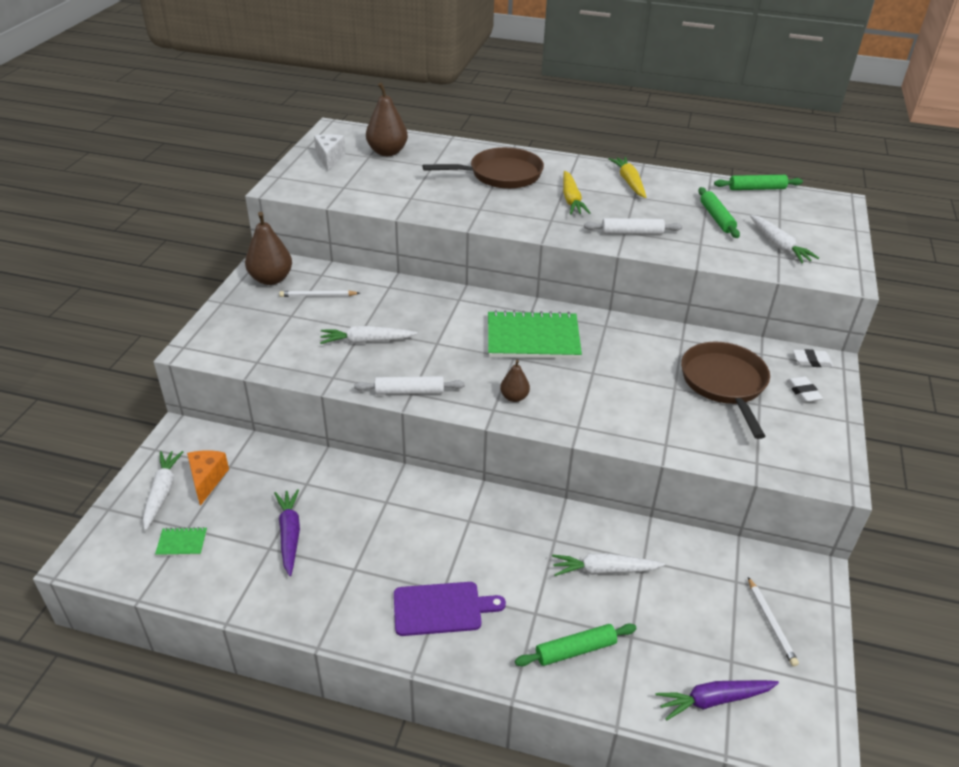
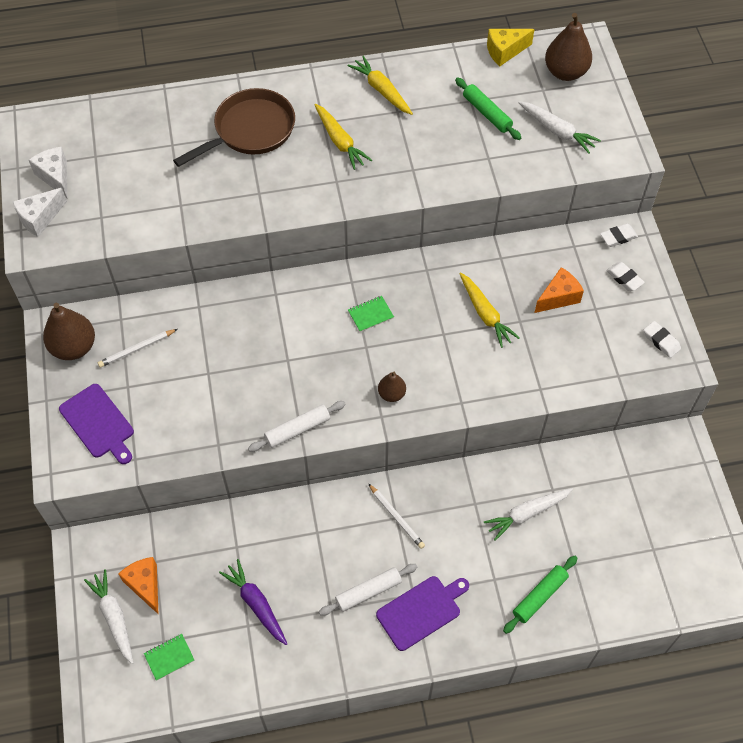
camera: 25 degrees left, 20 degrees up
(248, 329) = (98, 423): none -> purple cutting board
(298, 175) = (40, 218): none -> white cheese
(366, 341) = (221, 387): white carrot -> none
(387, 152) = (110, 140): brown pear -> brown pear (565, 72)
(533, 338) = (370, 314): green notebook -> green notebook, size x0.42
(632, 233) = (420, 168): white rolling pin -> white rolling pin (368, 592)
(642, 372) = (485, 314): none -> yellow carrot
(713, 700) = (654, 588): purple carrot -> none
(724, 384) = (558, 297): brown pan -> orange cheese
(756, 188) = (505, 51): green rolling pin -> yellow cheese
(771, 623) = (668, 502): white pencil -> white pencil (396, 517)
(820, 452) = (661, 341): none -> white eraser

